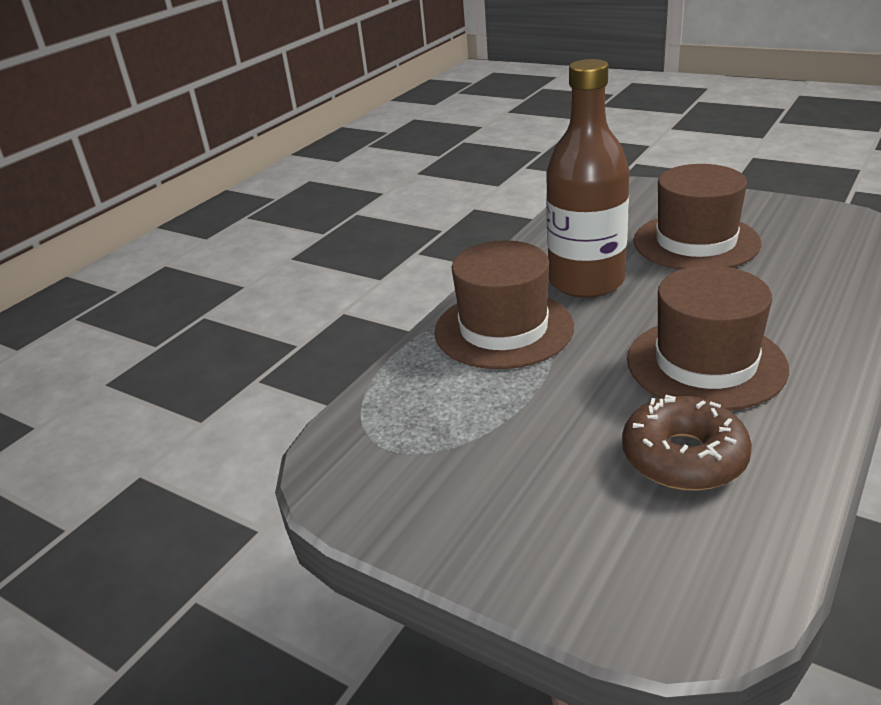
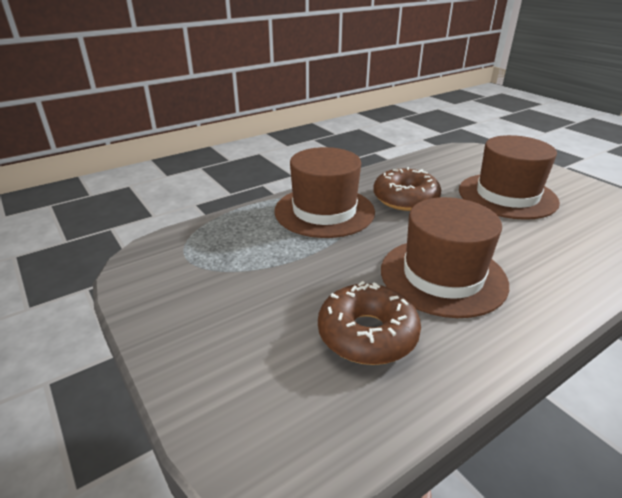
camera: 20 degrees right, 0 degrees up
(586, 281) = (405, 199): brown bottle -> brown donut

